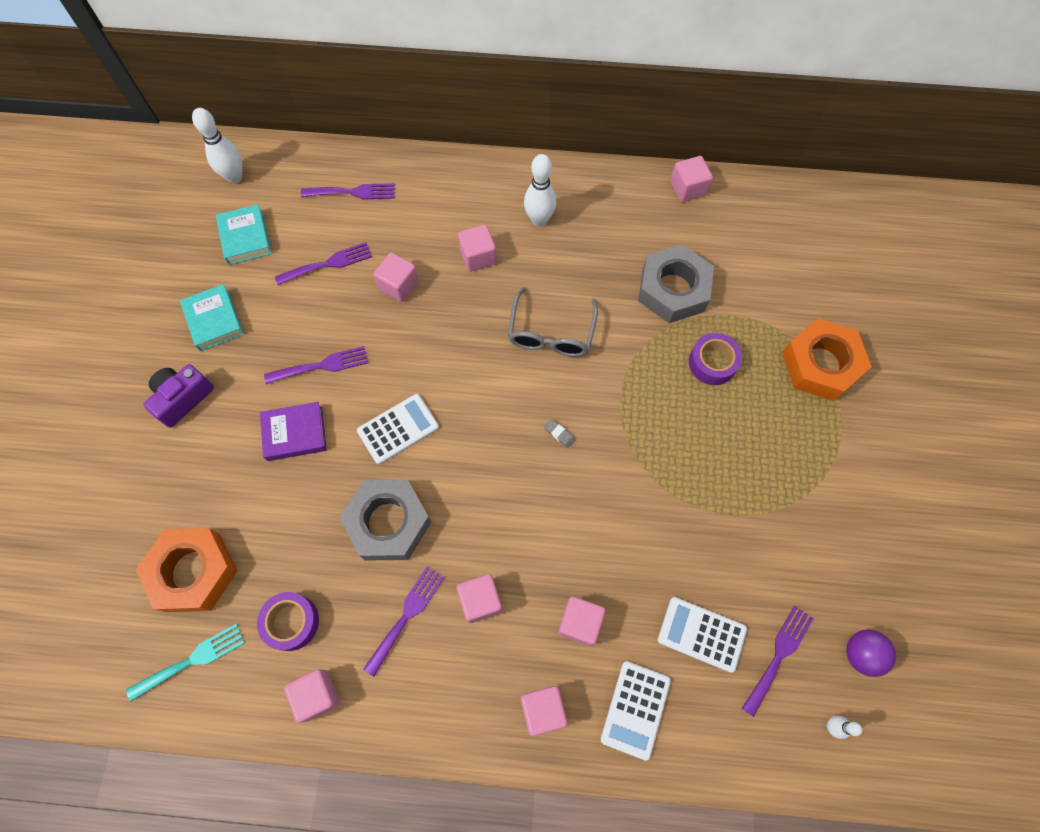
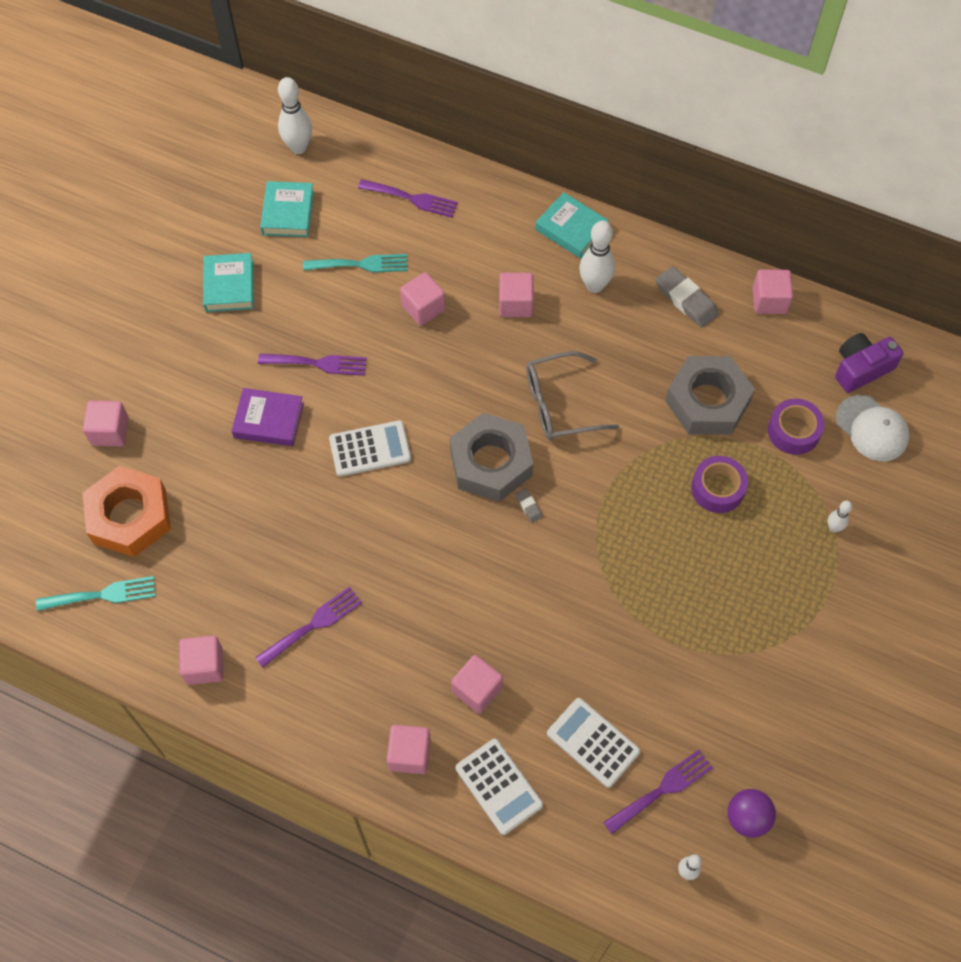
camera: 20 degrees right, 5 degrees down
(183, 398) = (174, 352): purple camera -> purple camera (861, 369)
(291, 622) = (204, 593): purple tape -> purple tape (793, 431)
(328, 264) = (361, 264): purple fork -> turquoise fork
(388, 522) = (327, 534): grey nut -> grey nut (491, 463)
(480, 600) = (388, 636): pink cube -> pink cube (110, 431)
(500, 178) = (571, 229): none -> turquoise book
(551, 332) = (561, 404): grey glasses -> grey glasses turned 45 degrees clockwise
(620, 208) = (686, 300): none -> grey eraser
(635, 709) = (499, 786): white calculator -> white calculator turned 75 degrees counterclockwise
(814, 269) = (872, 428): none -> white cap
(820, 364) = (833, 528): orange nut -> white bowling pin

